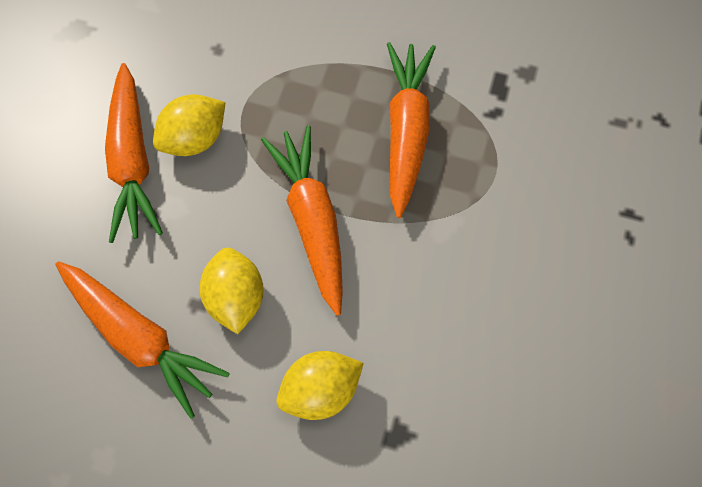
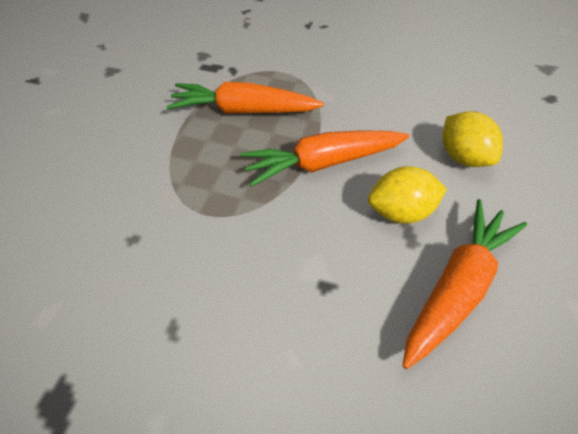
camera: 90 degrees left, 15 degrees down
(132, 161) = (261, 311): orange carrot -> none
(194, 139) = (238, 253): yellow lemon -> none

